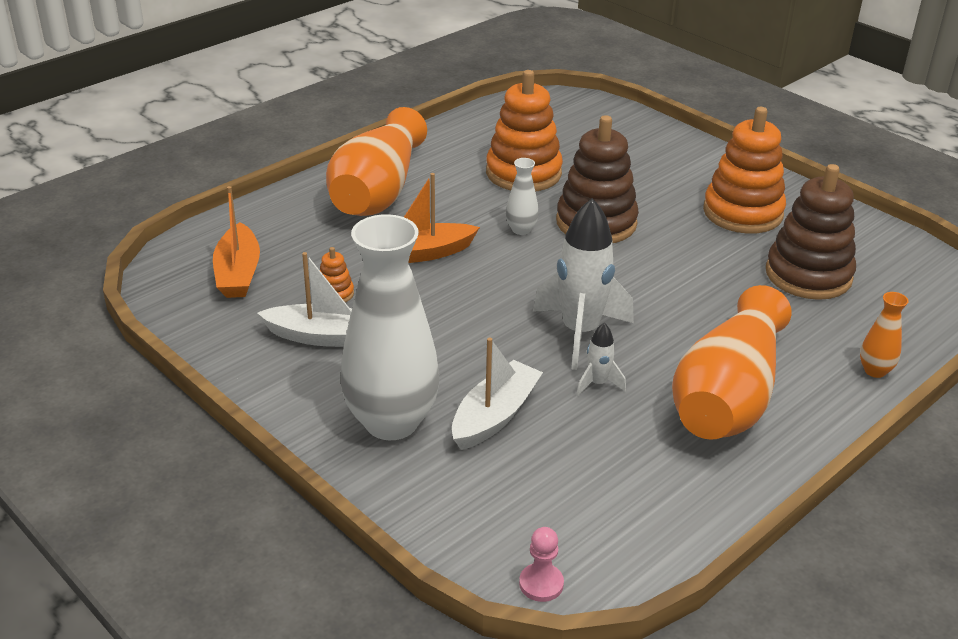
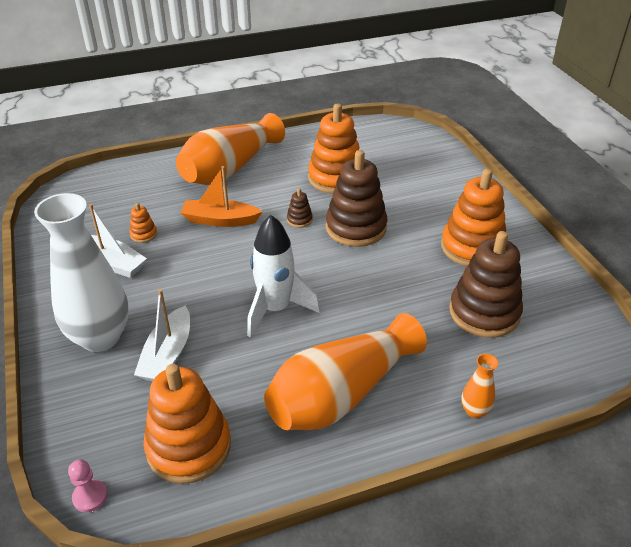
camera: 25 degrees right, 5 degrees up
(238, 273) = (100, 204): orange boat -> none
(495, 416) = (167, 355): white boat -> white boat turned 135 degrees clockwise
(521, 230) = (299, 220): white vase -> brown stacking toy
(597, 384) = (255, 353): white rocket -> none
(608, 499) = (189, 447): none -> orange stacking toy

